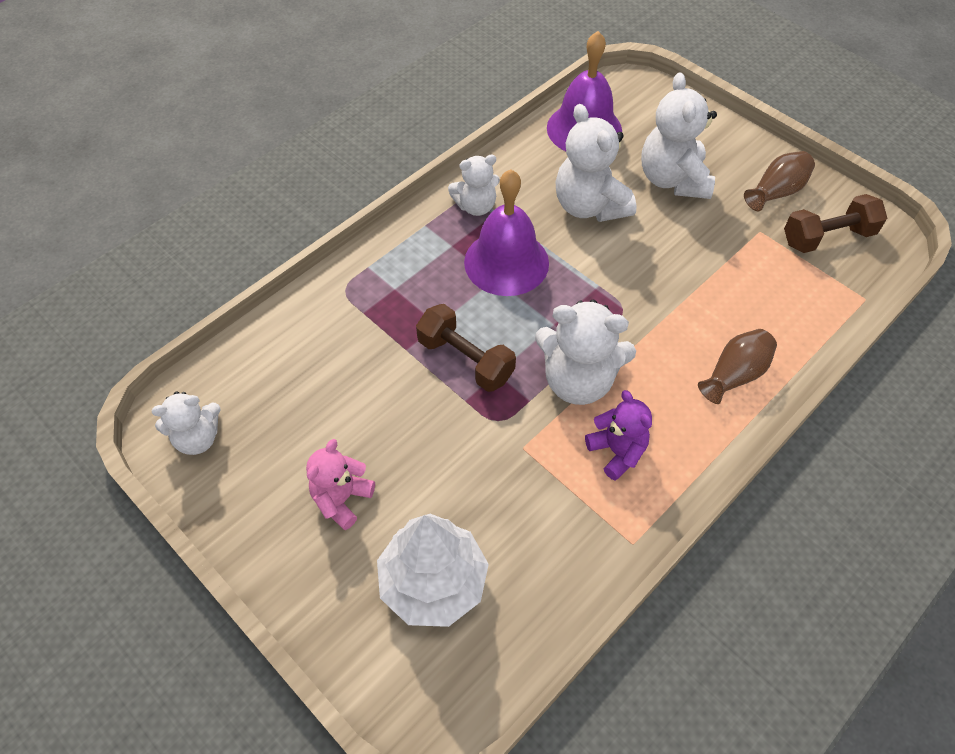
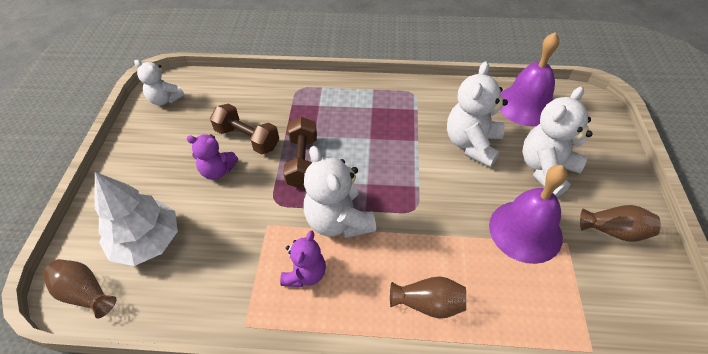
camera: 50 degrees right, 5 degrees down
(342, 499) = (171, 171): pink teddy bear -> none
(393, 449) = (217, 171): none -> purple teddy bear
(451, 688) = (85, 293): none -> brown vase
(476, 206) = (410, 99): white teddy bear -> none
(506, 262) = (387, 135): purple bell -> purple bell (525, 231)
(827, 237) = (617, 288): brown dumbbell -> brown dumbbell (247, 139)

